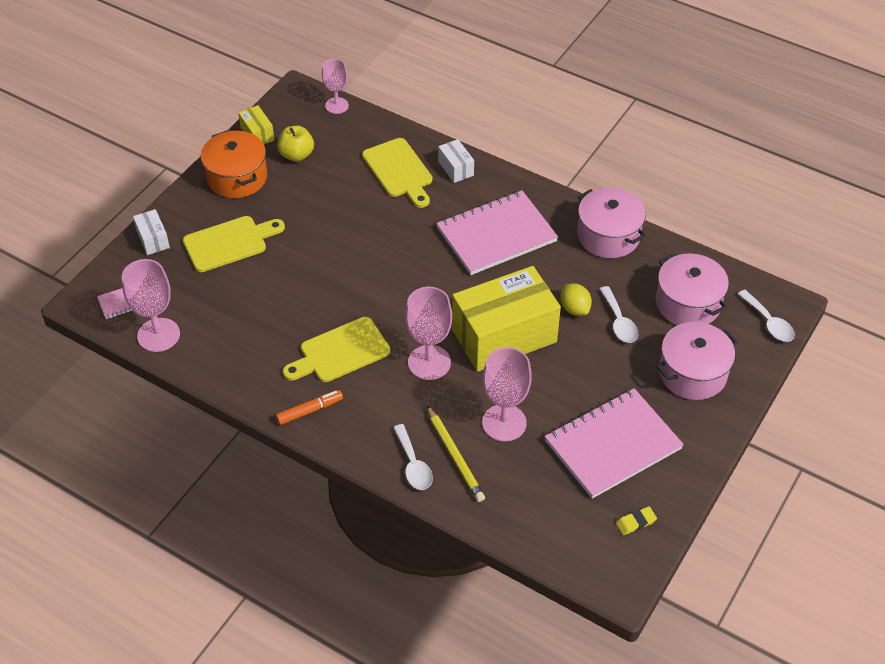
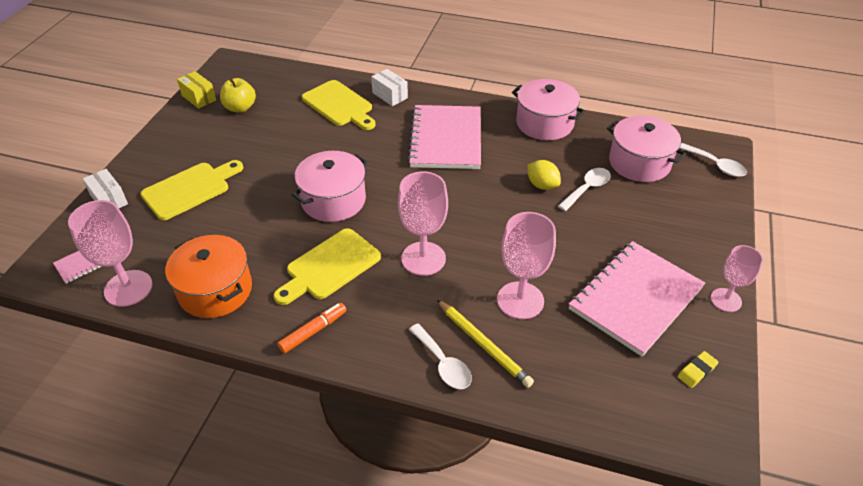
camera: 15 degrees left, 5 degrees down
(237, 177) = (186, 134): orange pot -> orange pot (215, 290)
(336, 105) = (267, 66): pink goblet -> pink goblet (726, 300)
(496, 235) = (446, 139): pink notebook -> pink notebook turned 45 degrees counterclockwise
(504, 336) = (487, 221): yellow box -> none
(619, 322) = (587, 189): white spoon -> white spoon turned 105 degrees counterclockwise
(692, 373) = (674, 219): pink pot -> pink pot (333, 200)

